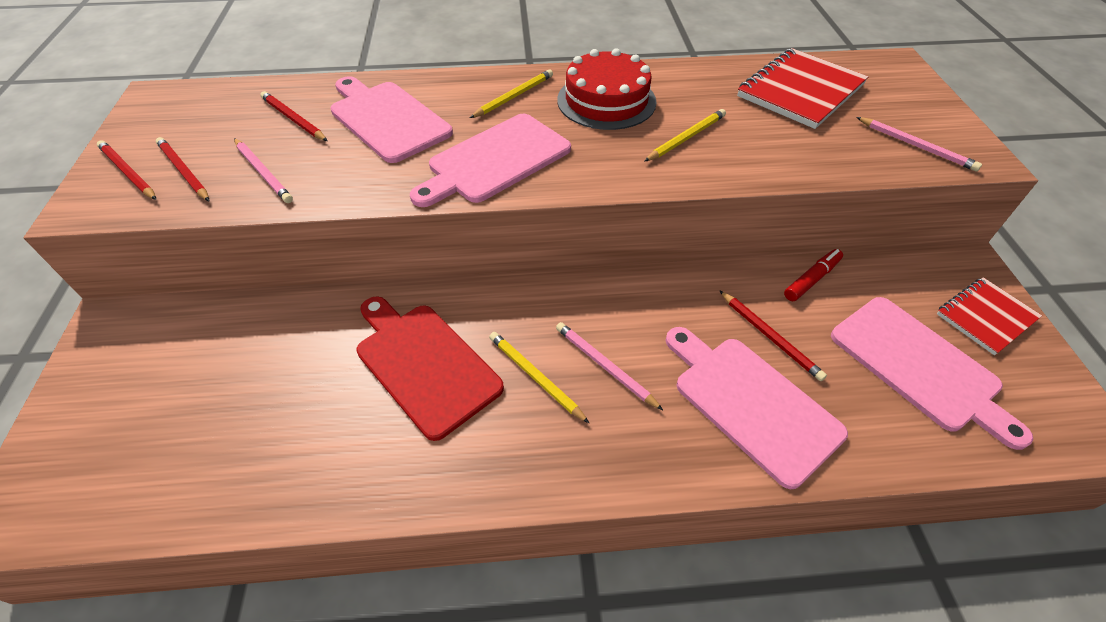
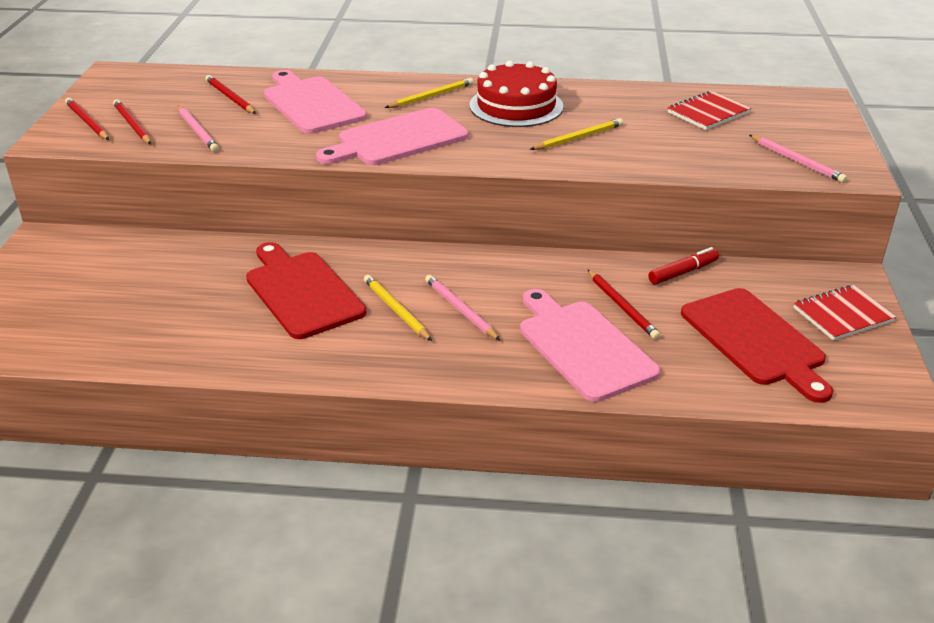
camera: 10 degrees right, 15 degrees down
(800, 91) = (708, 113): red notebook -> red notebook, size x0.62
(919, 366) = (755, 340): pink cutting board -> red cutting board

